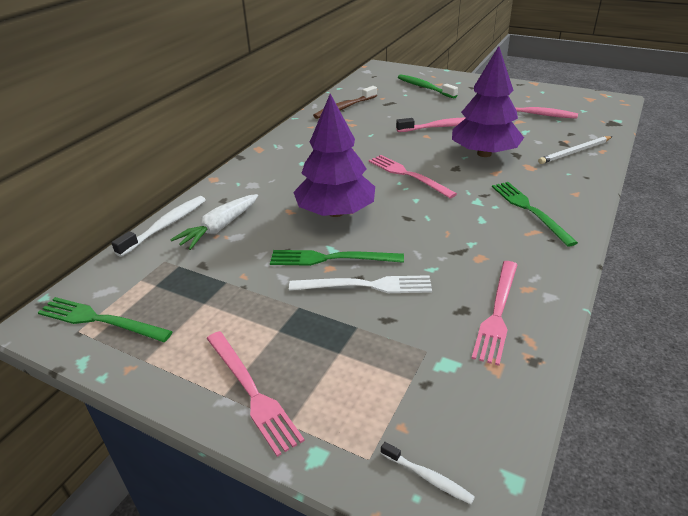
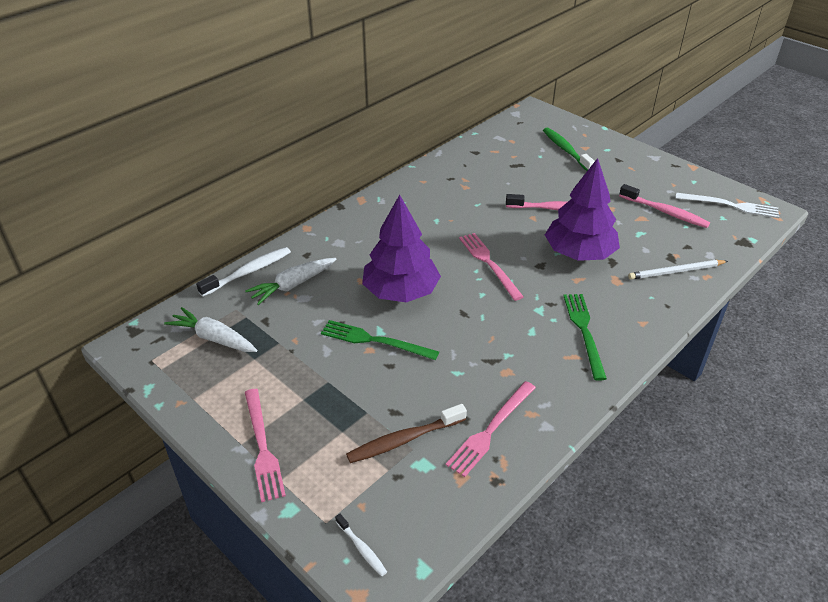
camera: 15 degrees right, 5 degrees up
(100, 320) = (170, 354): green fork -> none
(148, 293) = (214, 338): none -> white carrot
(344, 108) = (467, 162): brown toothbrush -> brown toothbrush (404, 440)
(366, 286) = (392, 375): white fork -> white fork (730, 205)

